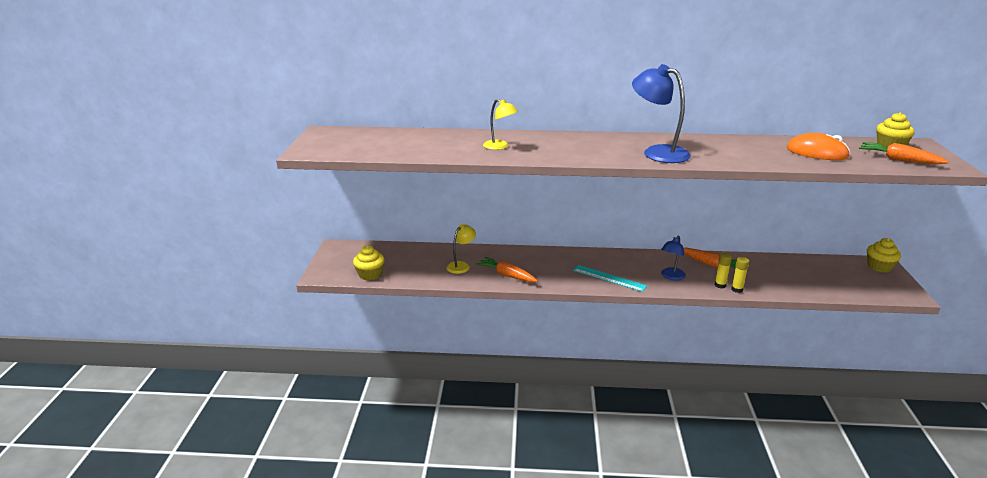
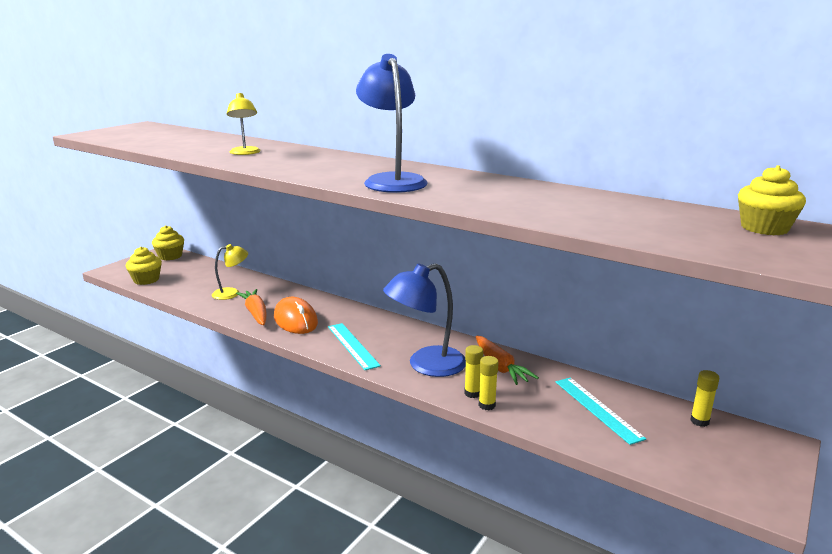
camera: 30 degrees right, 5 degrees down
(671, 276) = (426, 365): blue lamp -> blue lamp, size x1.72
(789, 273) = (597, 409): none -> turquoise ruler
(817, 153) = (612, 214): orange mouse -> orange mouse (295, 320)
(839, 263) = (699, 421): none -> yellow glue stick
(879, 267) = (768, 446): yellow cupcake -> yellow cupcake (170, 256)
(898, 160) = (737, 244): orange carrot -> none

